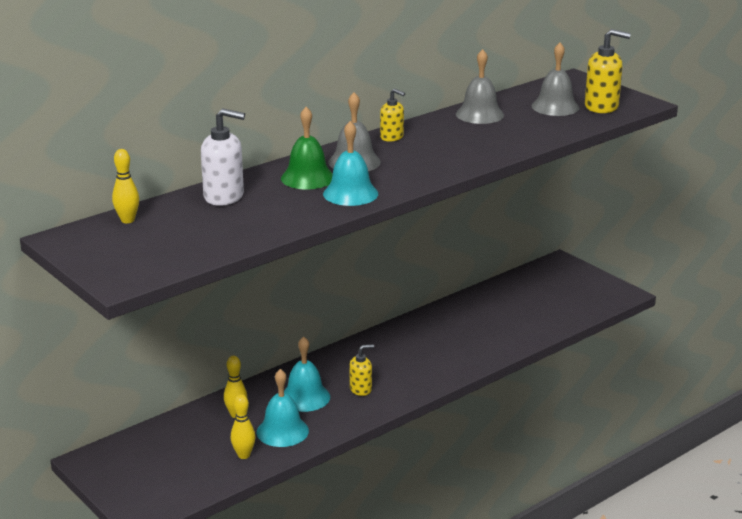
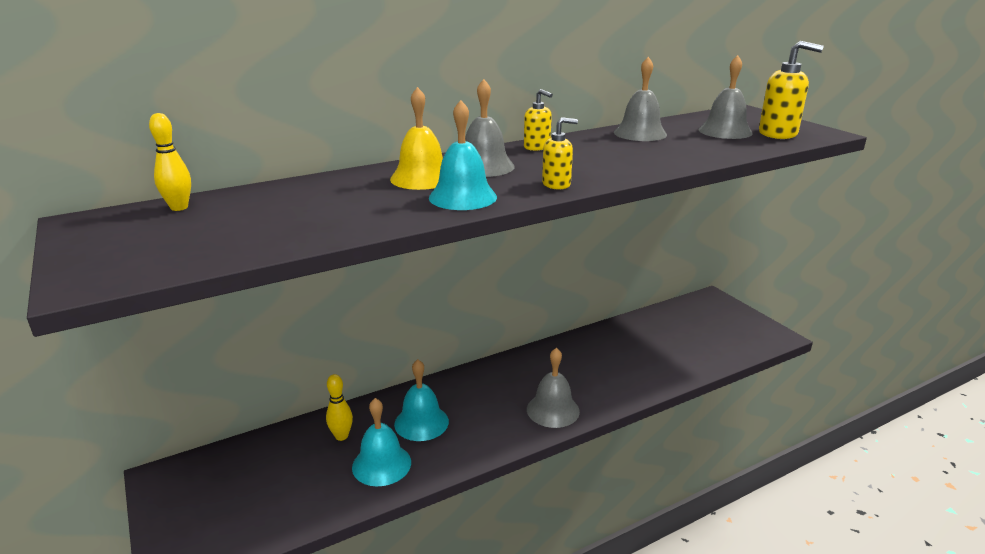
camera: 10 degrees right, 0 degrees up
(224, 196) = (313, 190): white soap dispenser -> none
(244, 455) = (326, 492): yellow bowling pin -> none
(307, 178) = (422, 178): green bell -> yellow bell
(361, 389) = (483, 419): yellow soap dispenser -> yellow soap dispenser (556, 184)
(422, 376) = (553, 410): none -> grey bell

